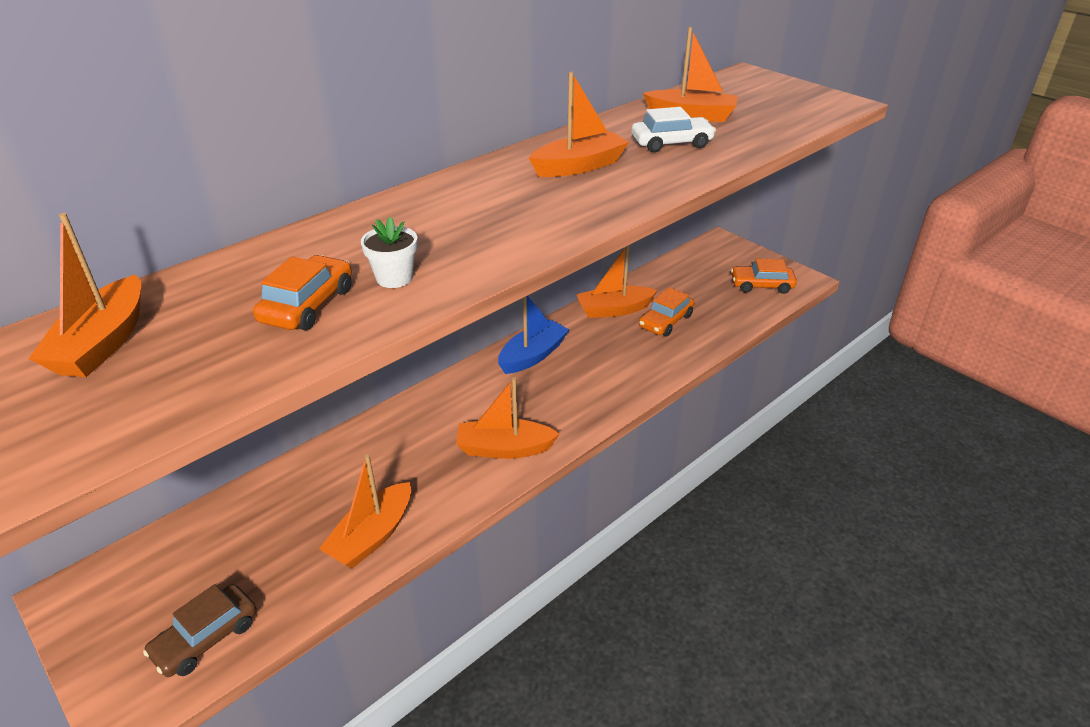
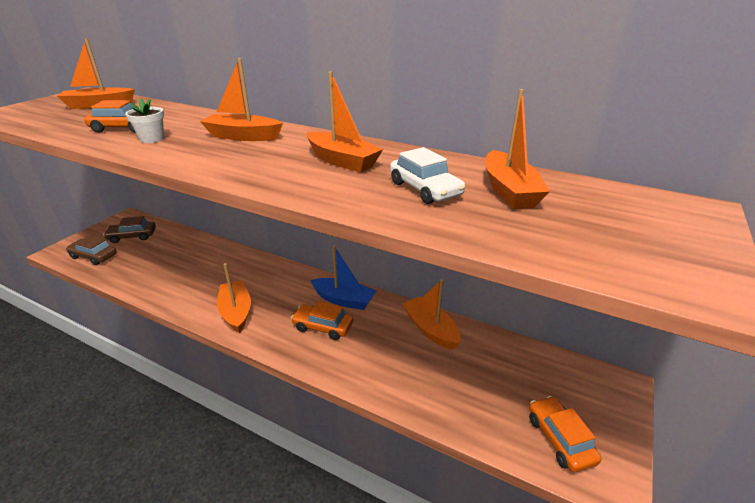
camera: 70 degrees right, 5 degrees down
(172, 579) = (132, 236): none -> brown car
(372, 536) = (156, 282): orange boat -> orange boat (243, 136)
(665, 321) = (434, 367): orange car -> orange car (323, 327)

